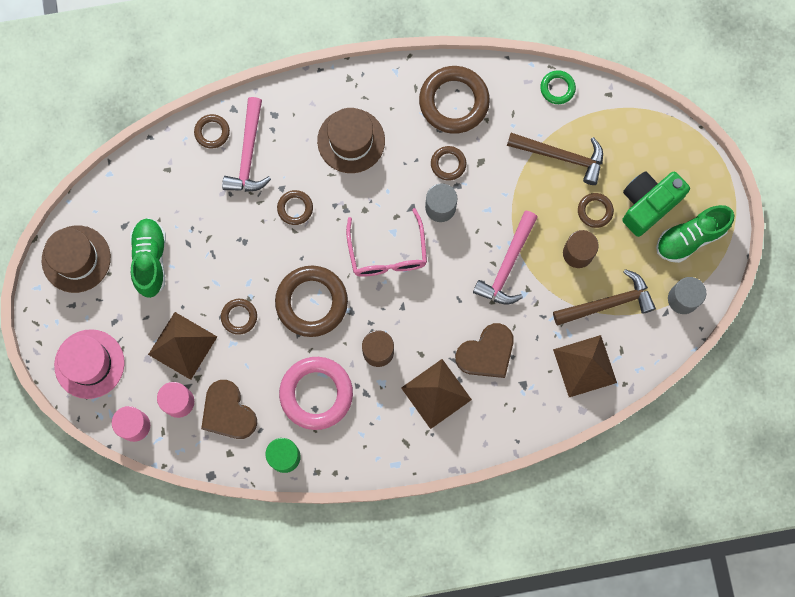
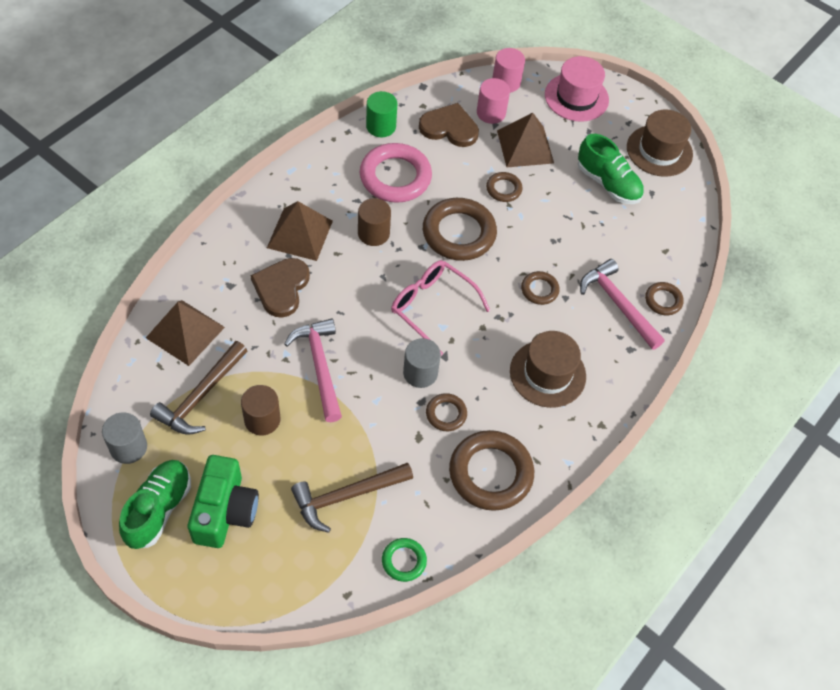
camera: 135 degrees right, 20 degrees down
(595, 211) = (274, 468): brown ring -> none

